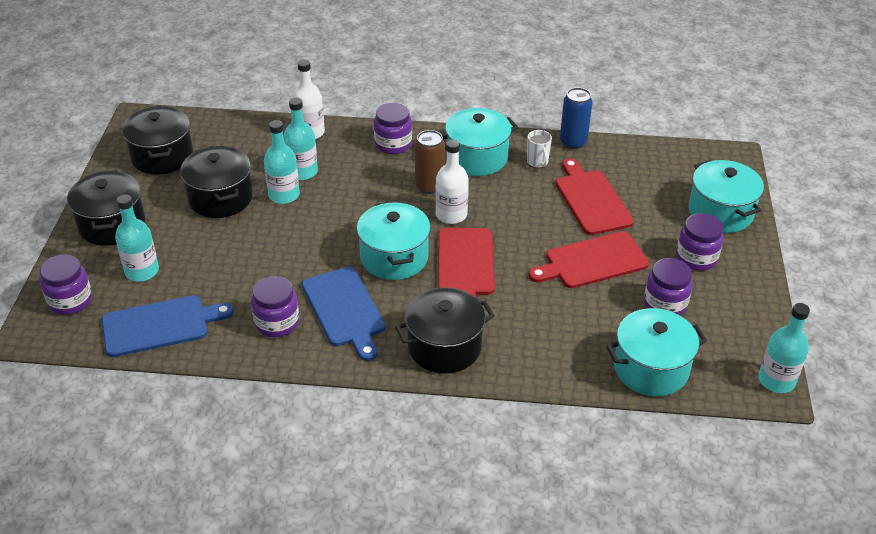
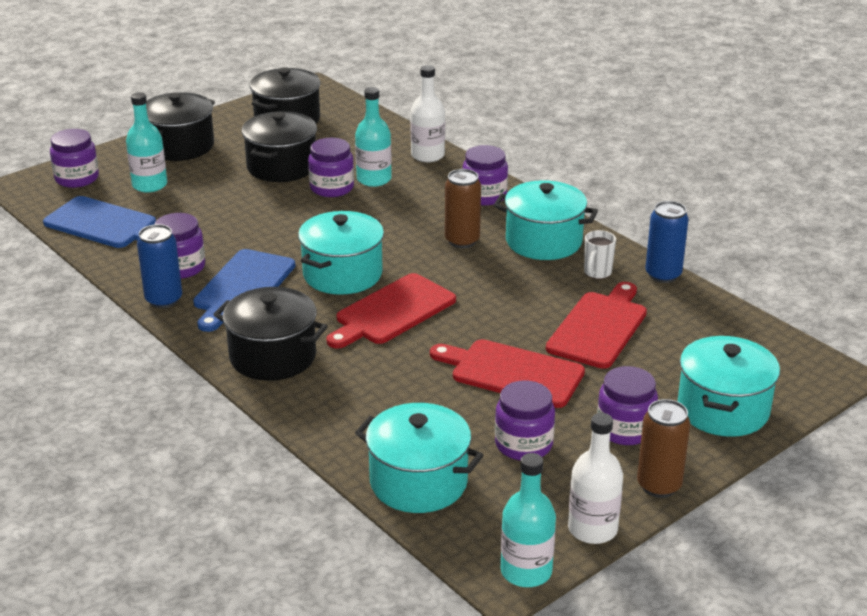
camera: 45 degrees right, 10 degrees down
(284, 195) = (332, 188): turquoise bottle -> purple jar
(306, 356) = (164, 300): none -> blue can
(451, 215) = (444, 270): white bottle -> white bottle (592, 529)
(758, 281) = (659, 485): none -> brown can

